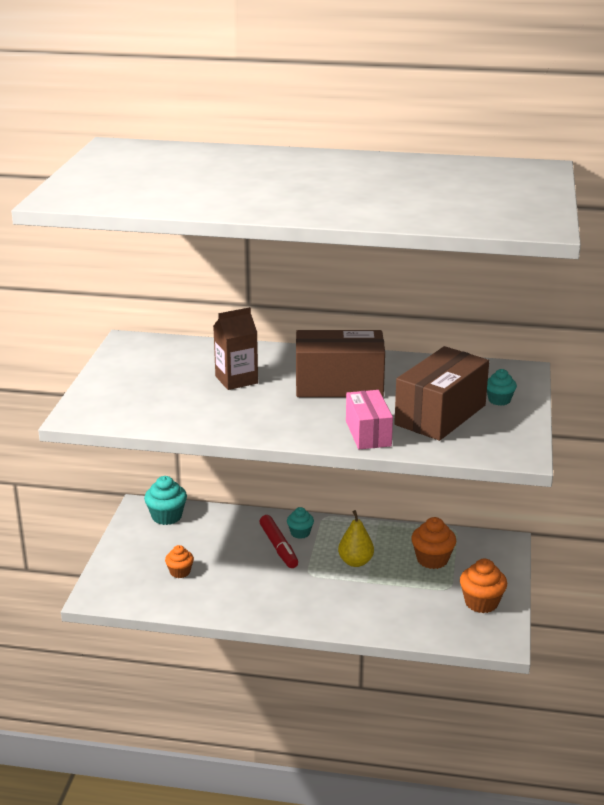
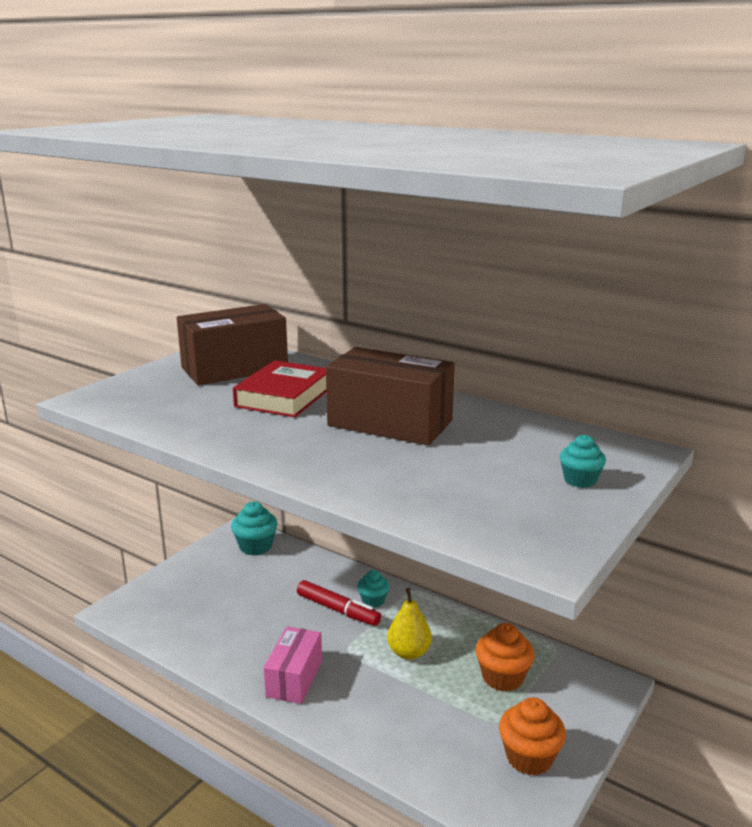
camera: 25 degrees right, 5 degrees down
(180, 572) = (217, 608): orange cupcake -> none
(236, 380) = (284, 397): brown carton -> red book
(278, 547) = (338, 610): red marker -> red marker turned 60 degrees counterclockwise
(368, 433) = (365, 482): pink box -> pink box (294, 678)
(440, 415) = (481, 481): brown box -> brown box (234, 369)

